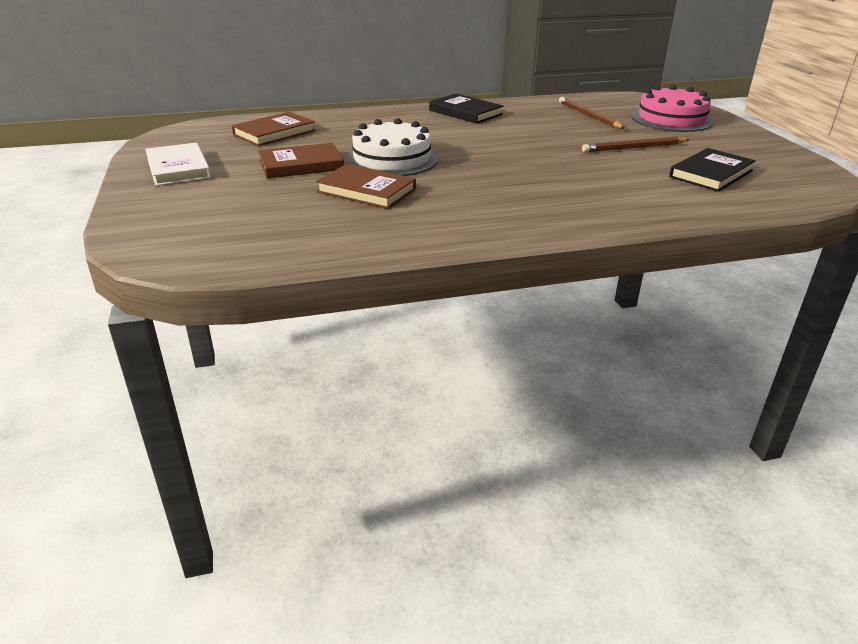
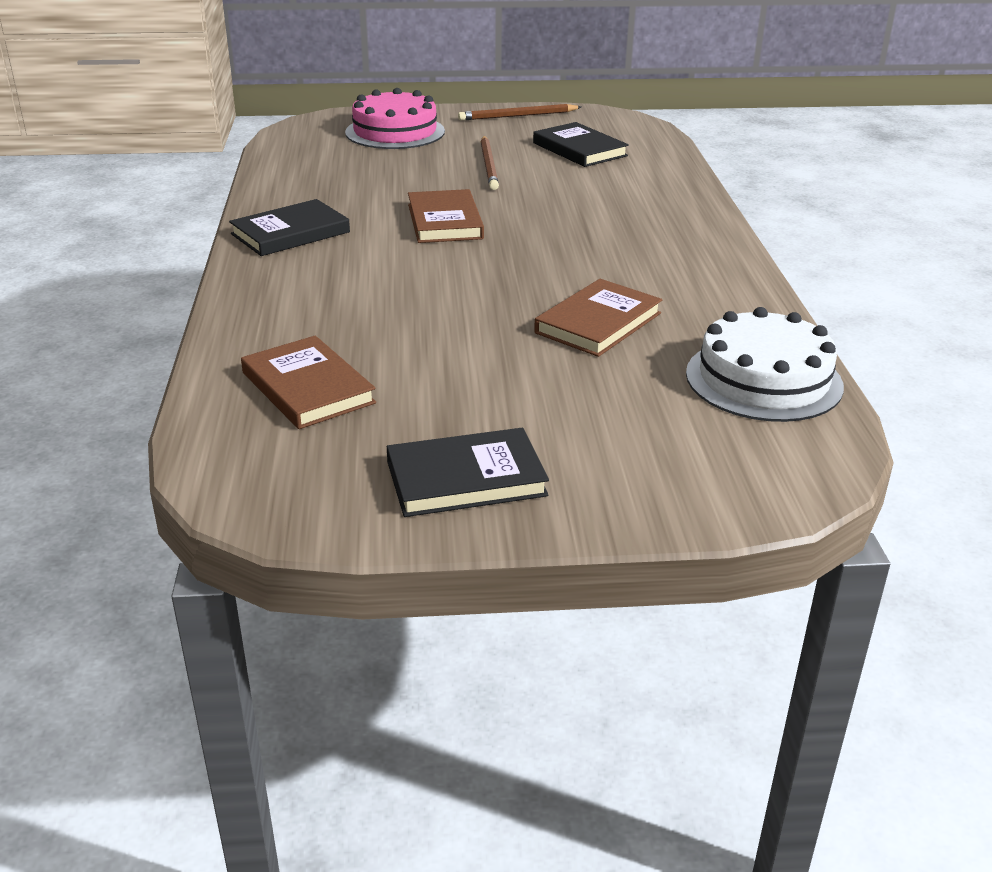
camera: 80 degrees left, 0 degrees up
(178, 168) = (466, 478): white book -> black book
(301, 165) = (485, 366): brown book -> brown book (445, 221)
(391, 159) = (481, 299): white cake -> white cake (763, 379)
(588, 115) = (355, 167): brown pencil -> brown pencil (517, 116)

